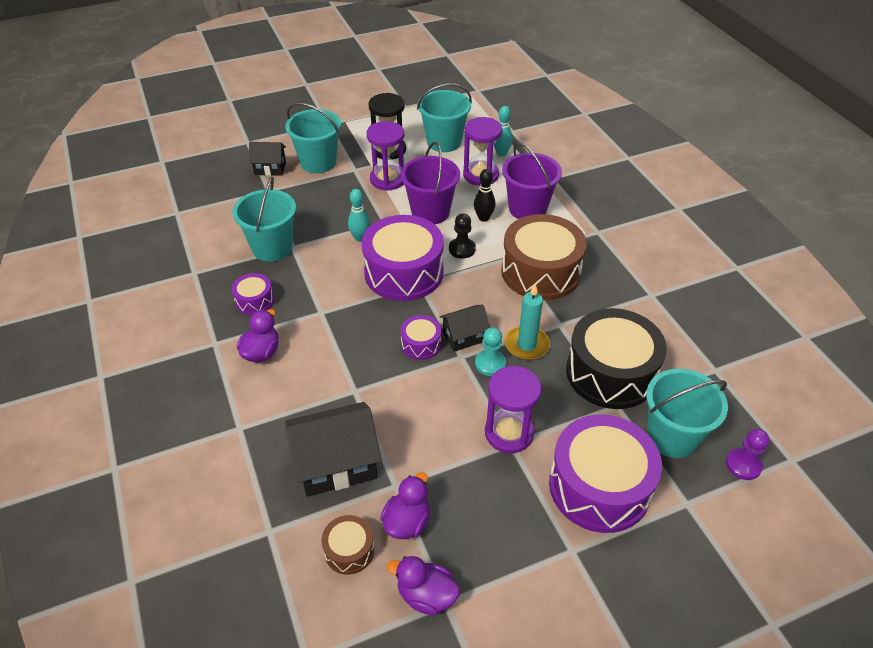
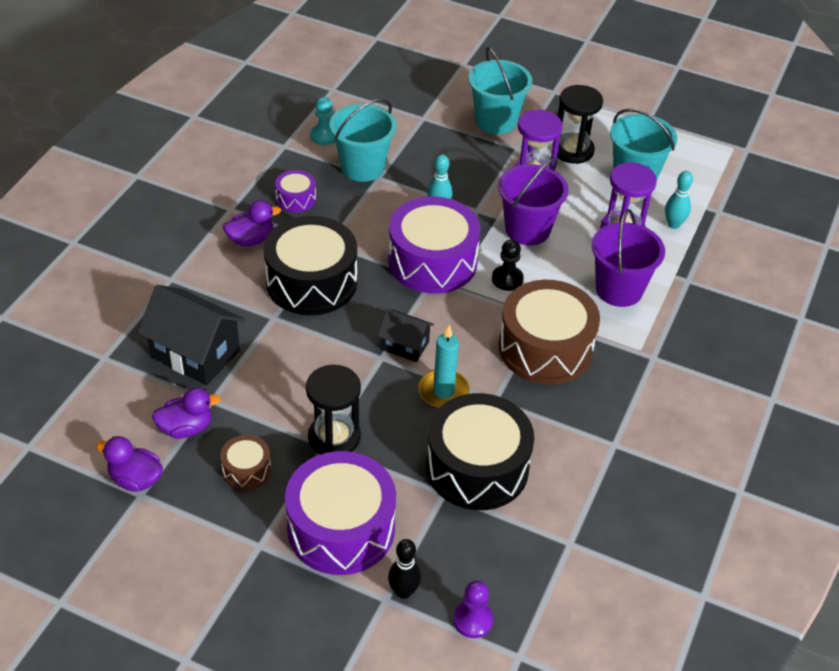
camera: 45 degrees right, 0 degrees up
(270, 168) = (450, 100): black house -> none
(346, 346) = (311, 282): none -> black drum
(349, 550) = (130, 411): brown drum -> brown drum (246, 469)
(421, 344) = (366, 324): purple drum -> none
(426, 595) = (135, 479): purple duck -> purple duck turned 45 degrees counterclockwise
(483, 218) = (566, 268): black bowling pin -> black bowling pin (403, 592)
(490, 364) = (394, 381): turquoise pawn -> turquoise pawn (324, 136)
(509, 433) = (334, 437): purple hourglass -> black hourglass
(672, 436) = (449, 550): turquoise bucket -> none

